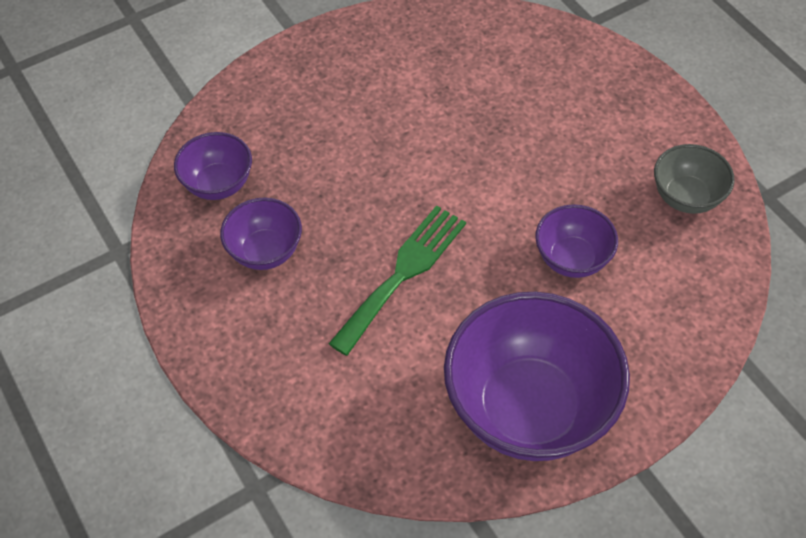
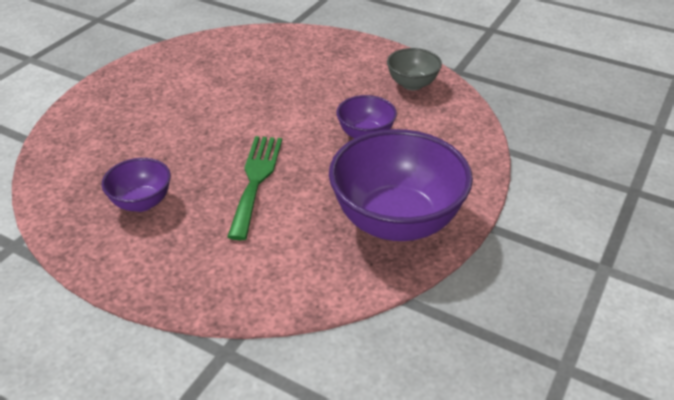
camera: 30 degrees left, 15 degrees down
(218, 184) = (79, 176): purple bowl -> none

